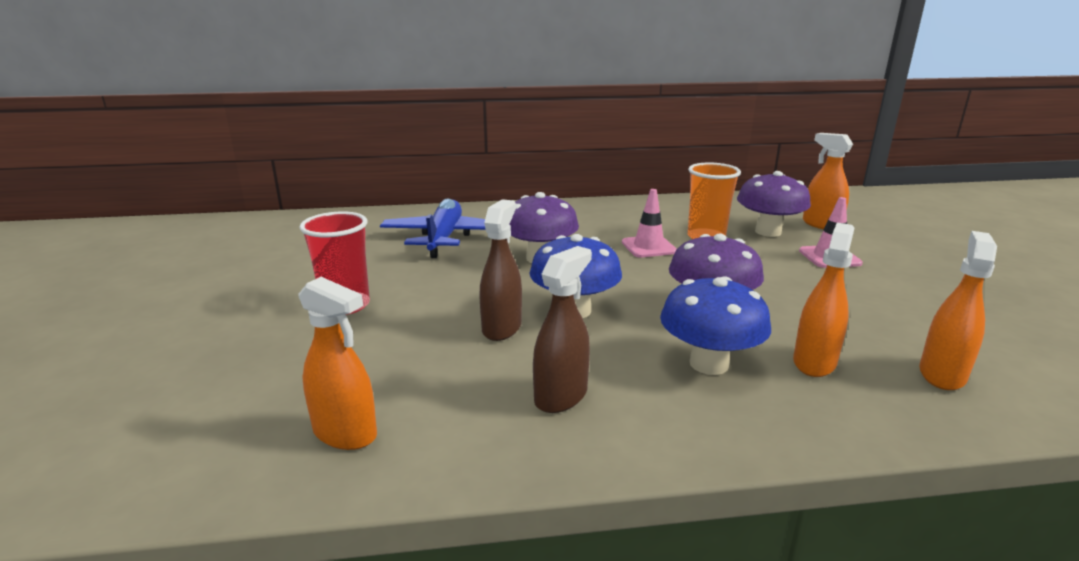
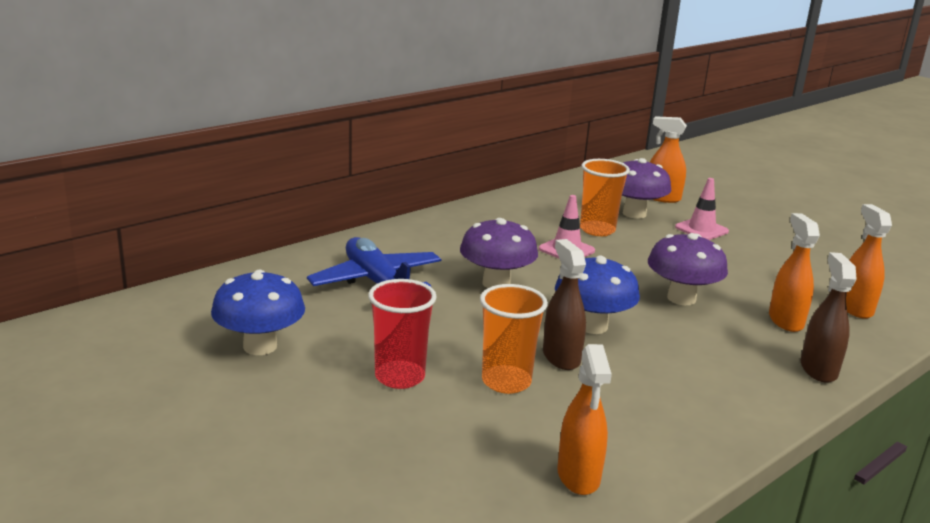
camera: 35 degrees left, 0 degrees up
(345, 433) = (578, 476): orange spray bottle -> orange spray bottle turned 90 degrees clockwise
(420, 333) = (506, 381): none -> orange cup
(561, 396) = (676, 396): brown spray bottle -> brown spray bottle (818, 369)
(709, 364) = (731, 342): blue mushroom -> blue mushroom (260, 346)

